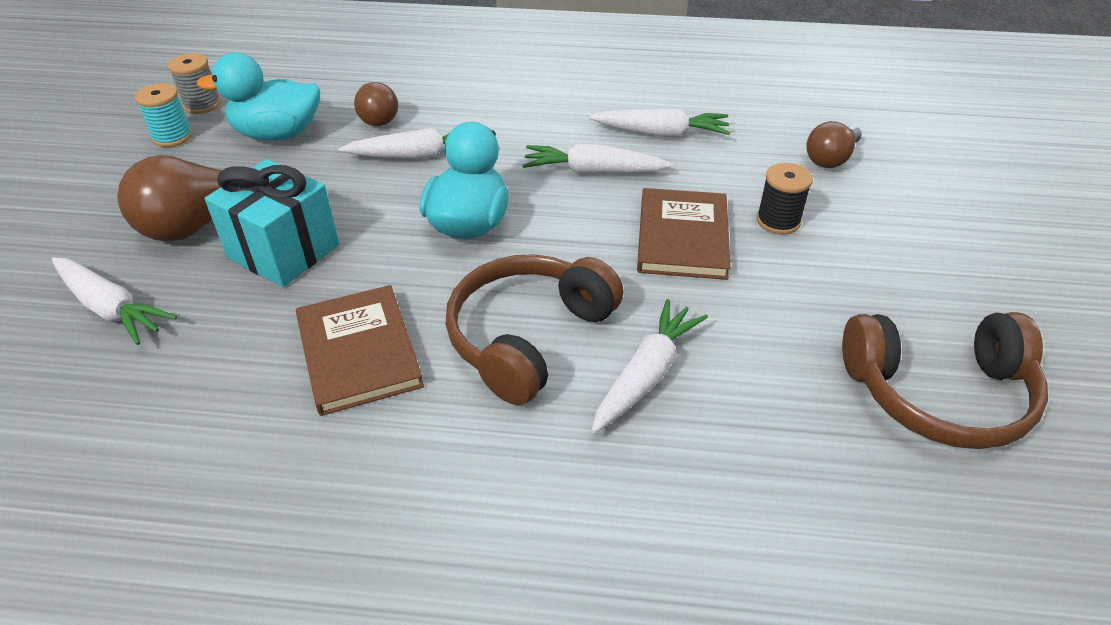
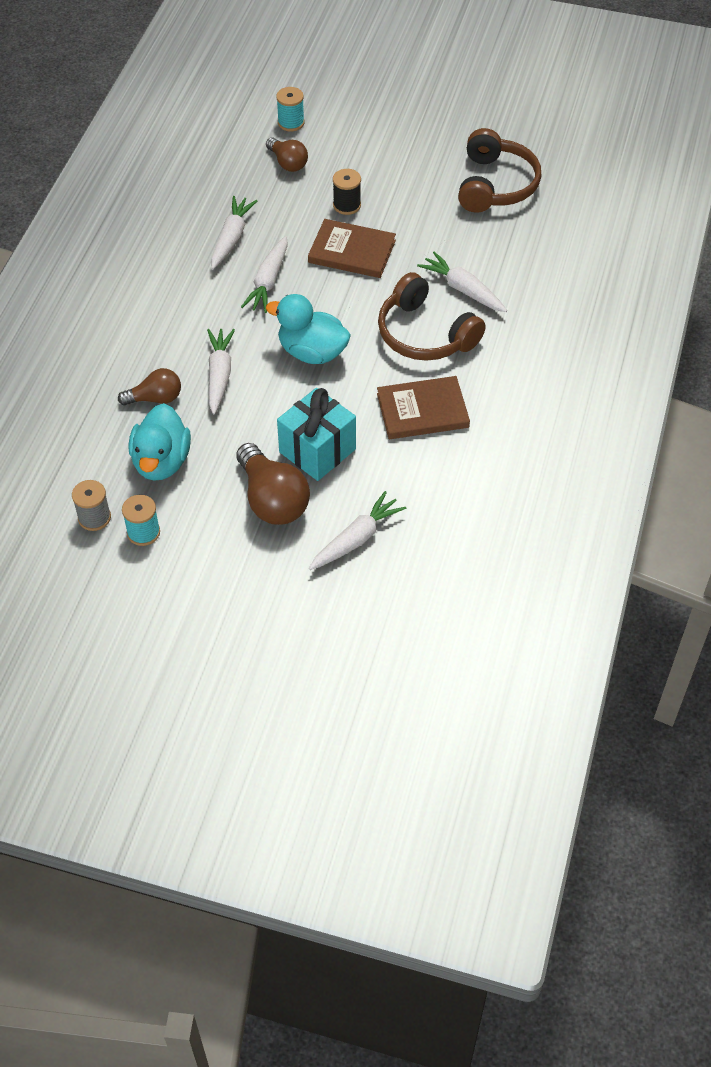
camera: 80 degrees left, 10 degrees up
(914, 151) = (291, 123): none -> turquoise spool

